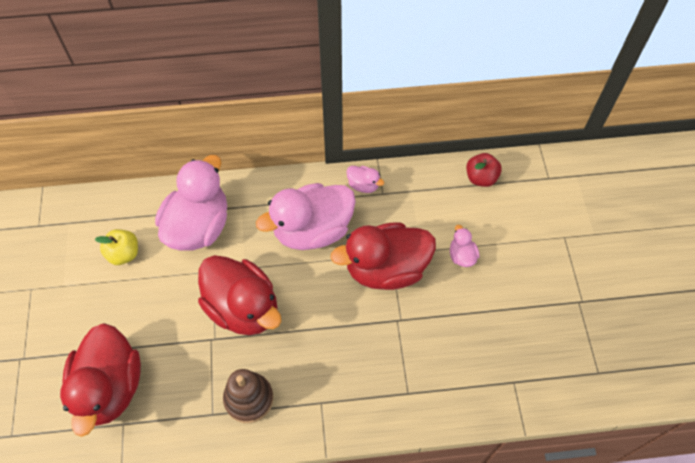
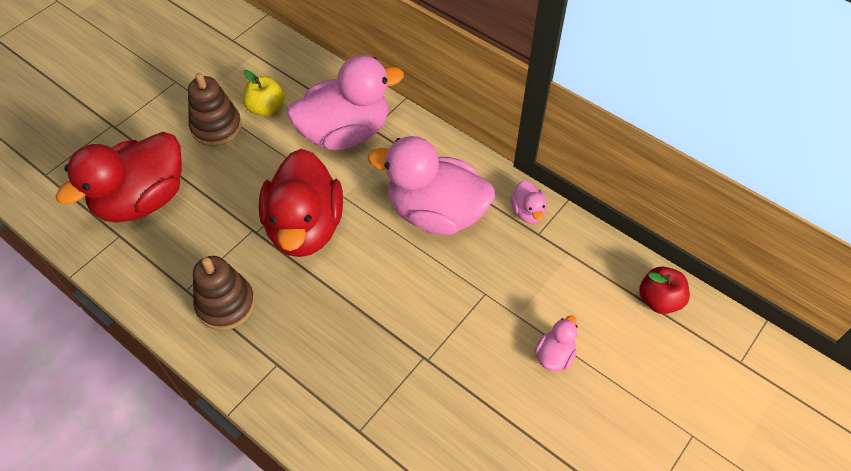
camera: 45 degrees right, 5 degrees down
(103, 295) = (216, 127): none -> brown stacking toy
(386, 269) = (465, 302): red duck -> none

